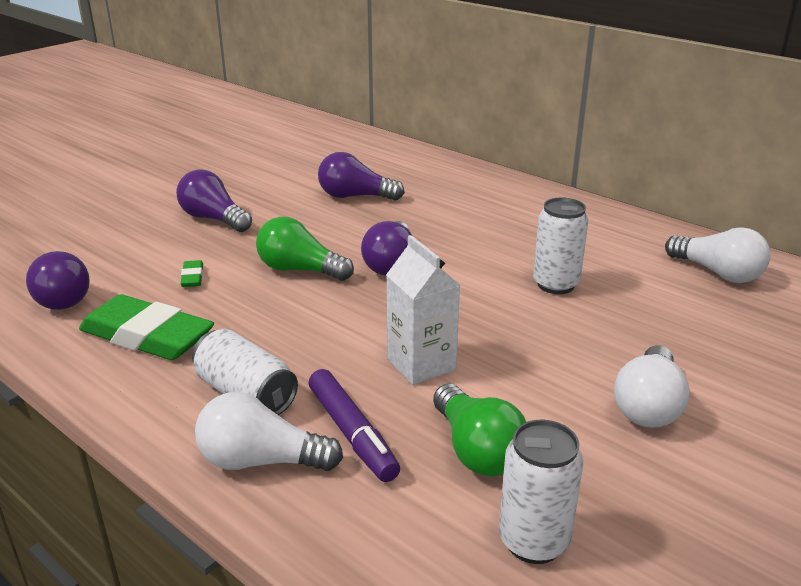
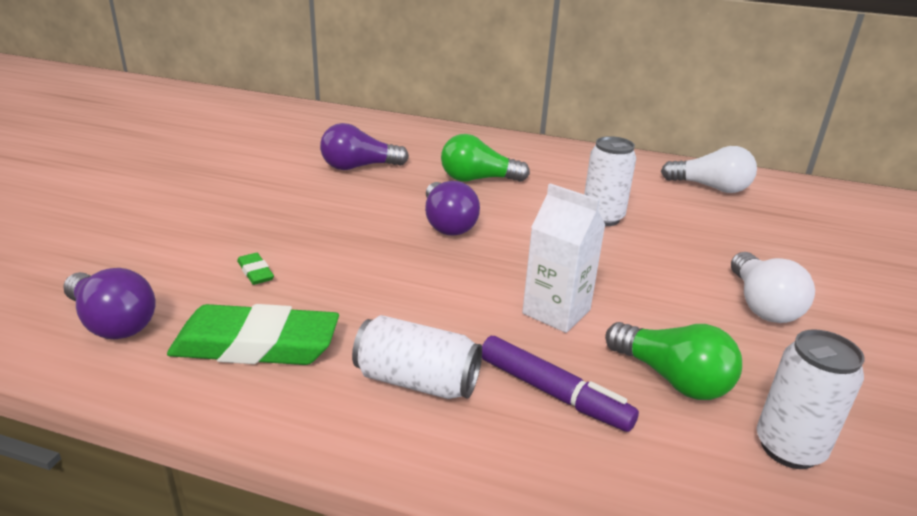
camera: 25 degrees left, 0 degrees up
(214, 219) = (229, 209): purple light bulb -> none
(261, 461) = (492, 446): white light bulb -> none
(300, 270) = (364, 245): green light bulb -> green light bulb (478, 179)

